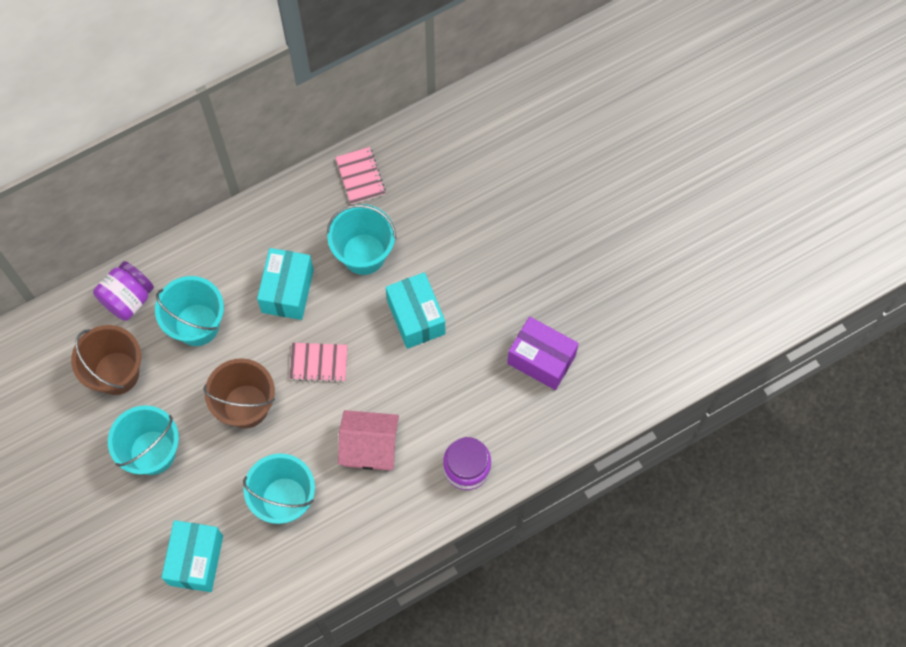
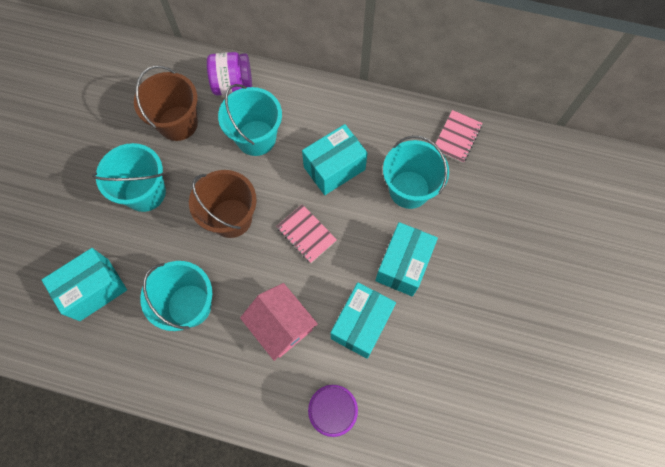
camera: 45 degrees right, 0 degrees up
(427, 389) = (361, 324): none -> turquoise box
(541, 359) = (466, 383): purple box -> none

